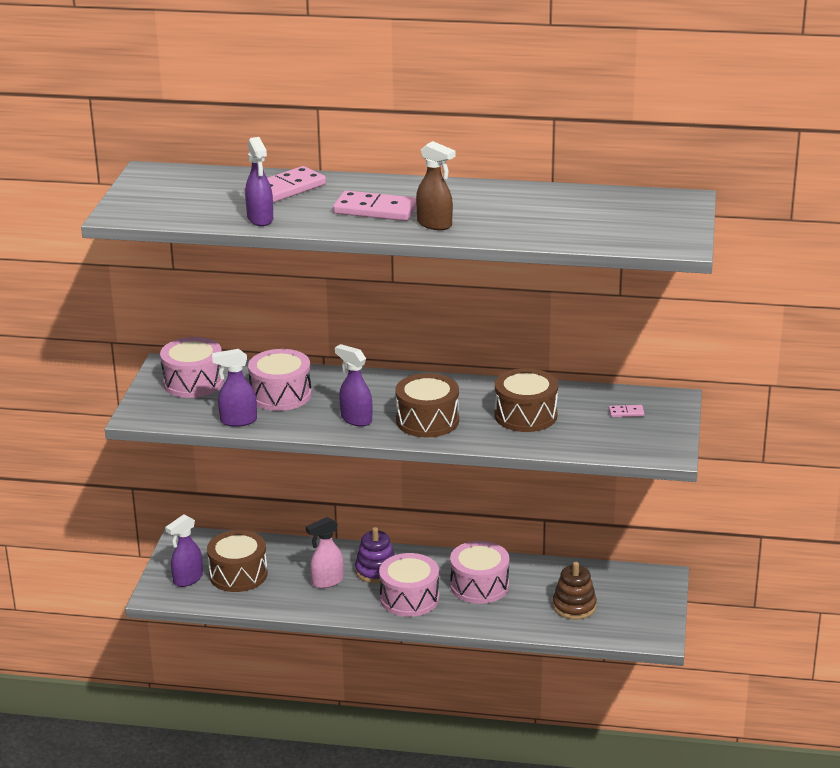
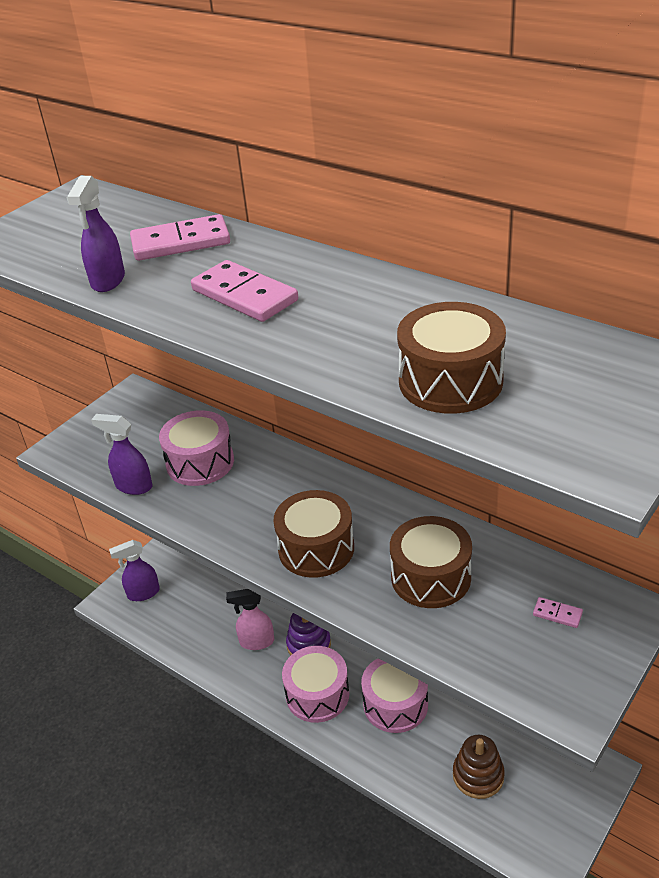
camera: 30 degrees right, 10 degrees up
(193, 382) = (137, 421): pink drum -> none
(238, 574) = (187, 603): brown drum -> brown drum (450, 381)
(356, 419) = (244, 521): purple spray bottle -> none
(435, 224) = (290, 336): brown spray bottle -> none

